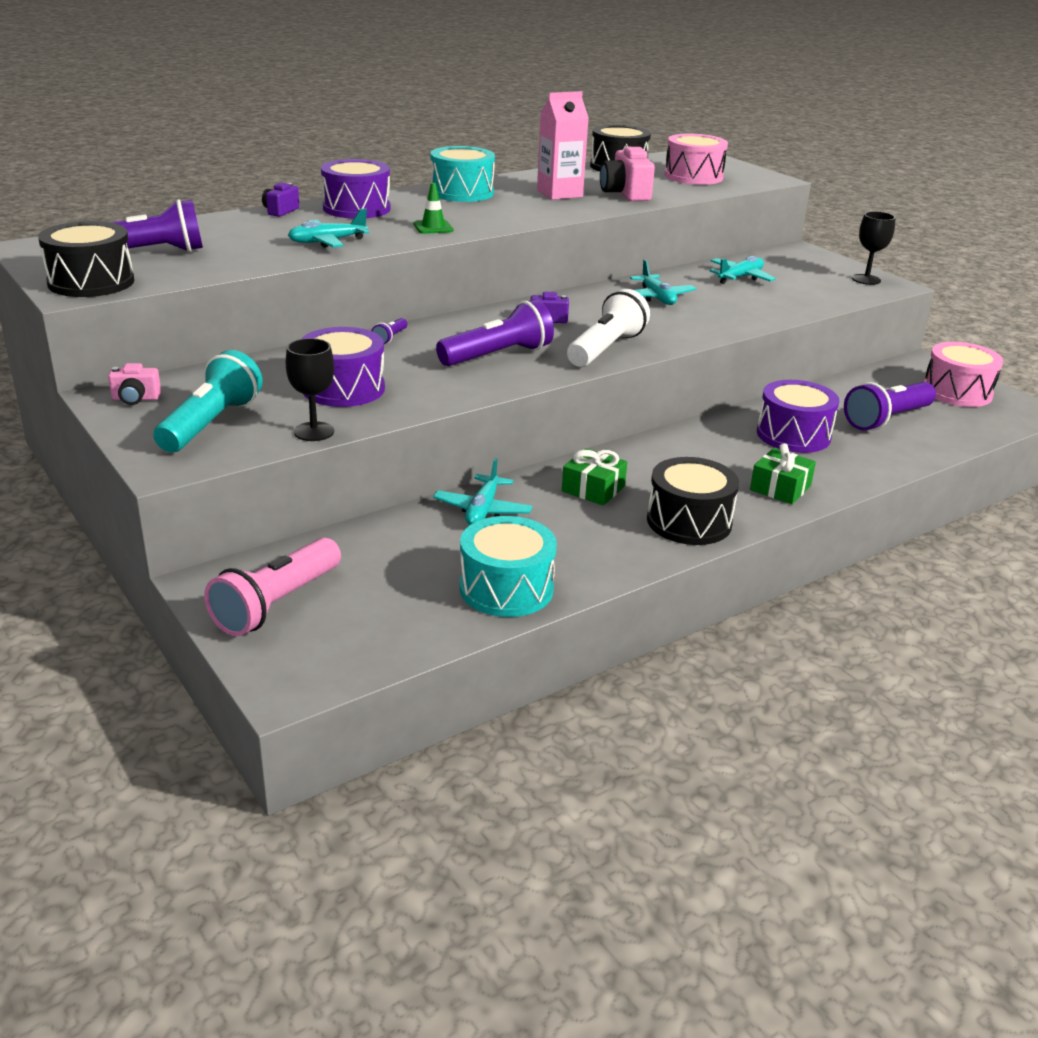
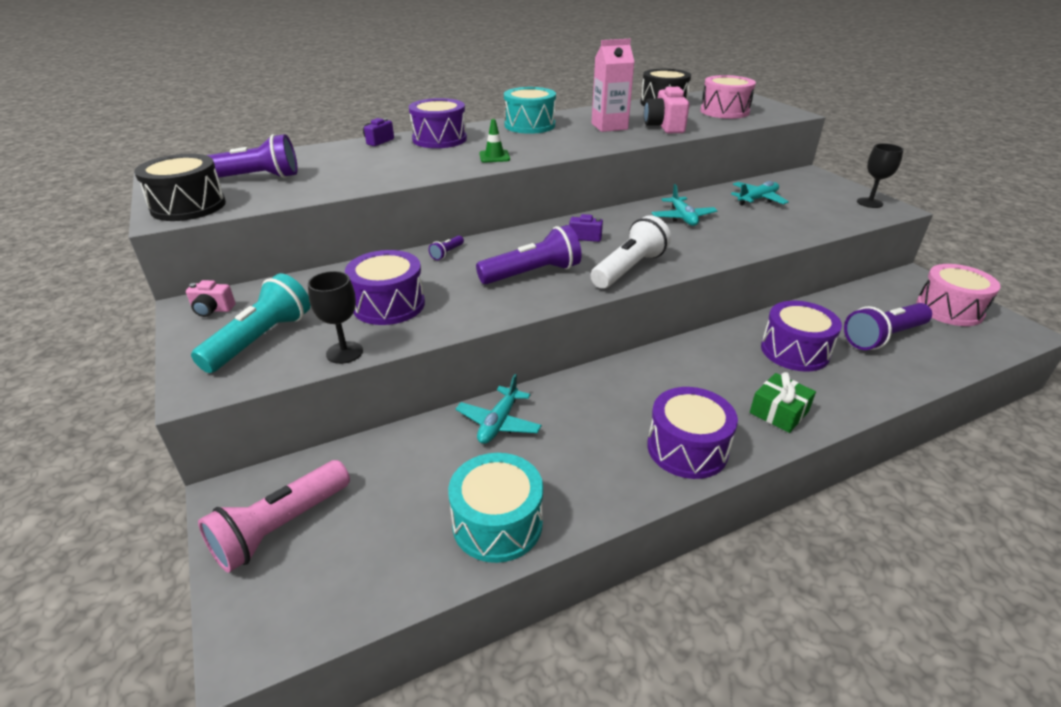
camera: 10 degrees right, 5 degrees up
(327, 242) = (401, 169): turquoise plane -> none
(593, 489) = (603, 404): green gift -> none
(689, 522) = (687, 448): black drum -> purple drum

